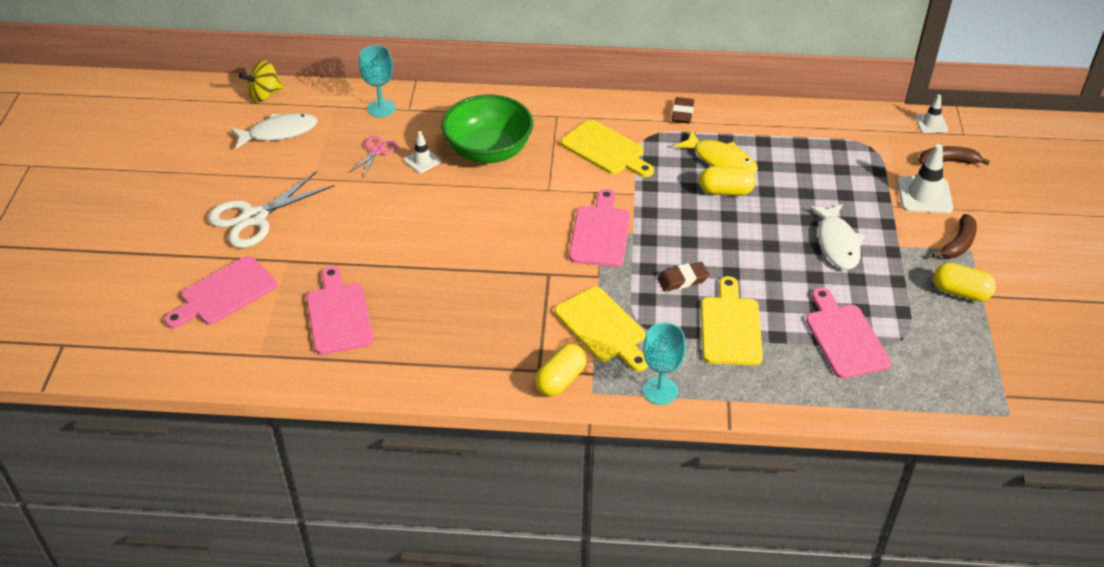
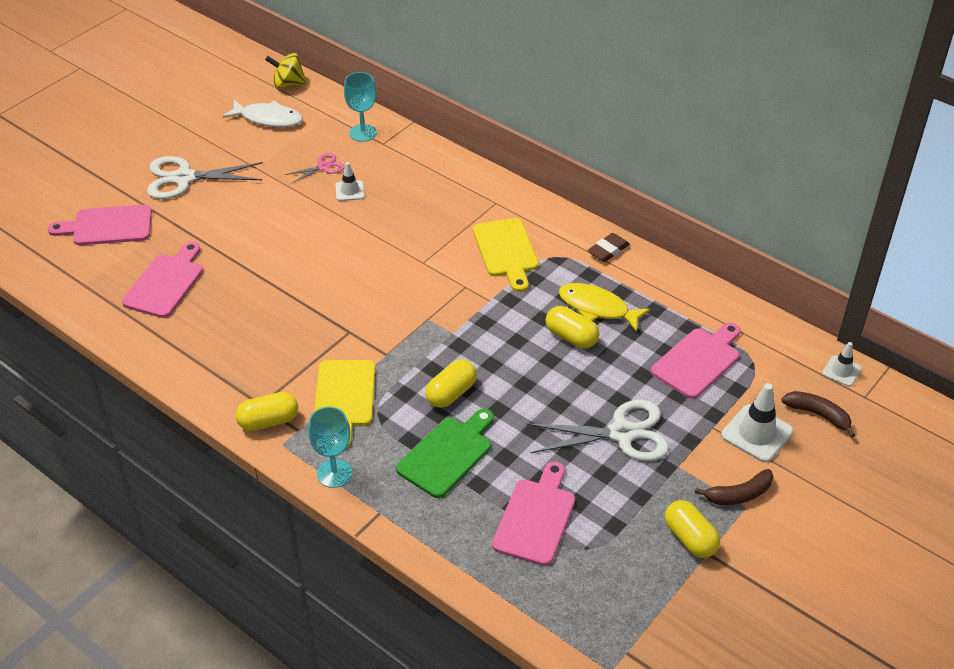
camera: 35 degrees right, 0 degrees up
(488, 151) = (409, 207): green bowl -> none
(600, 233) = (426, 319): pink cutting board -> pink cutting board (698, 361)
(682, 280) = (451, 393): brown eraser -> yellow capsule
(721, 160) = (597, 308): yellow fish -> yellow fish turned 135 degrees clockwise
(730, 327) = (447, 454): yellow cutting board -> green cutting board
(837, 243) = (622, 433): white fish -> white scissors

